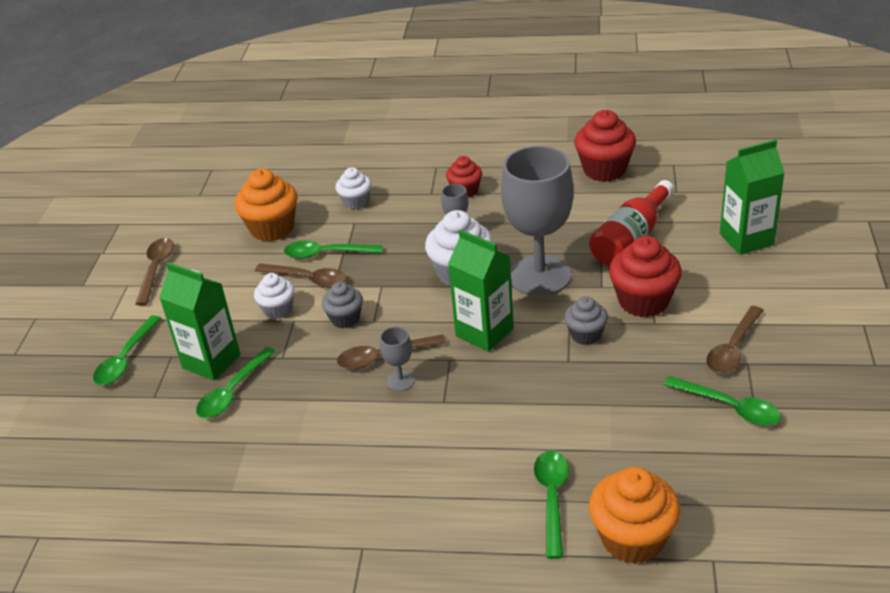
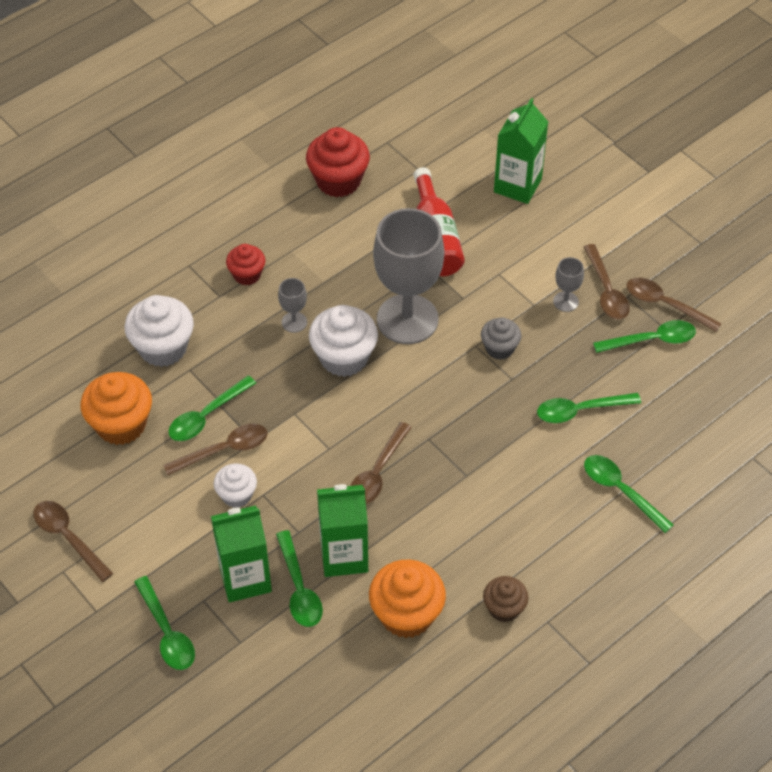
camera: 50 degrees left, 15 degrees up
(344, 512) = (504, 608): none -> brown cupcake
(345, 319) = (304, 463): grey cupcake -> none
(356, 202) = (163, 348): white cupcake -> white cupcake, size x1.68
(400, 381) = (415, 482): grey goblet -> grey goblet (565, 301)
(484, 332) = (426, 397): green carton -> green carton (344, 556)
(595, 417) = (580, 410): none -> green spoon
(632, 539) = (696, 480): orange cupcake -> orange cupcake (406, 614)
(643, 301) = (507, 291): red cupcake -> none
(777, 389) = (665, 304): none -> brown spoon

